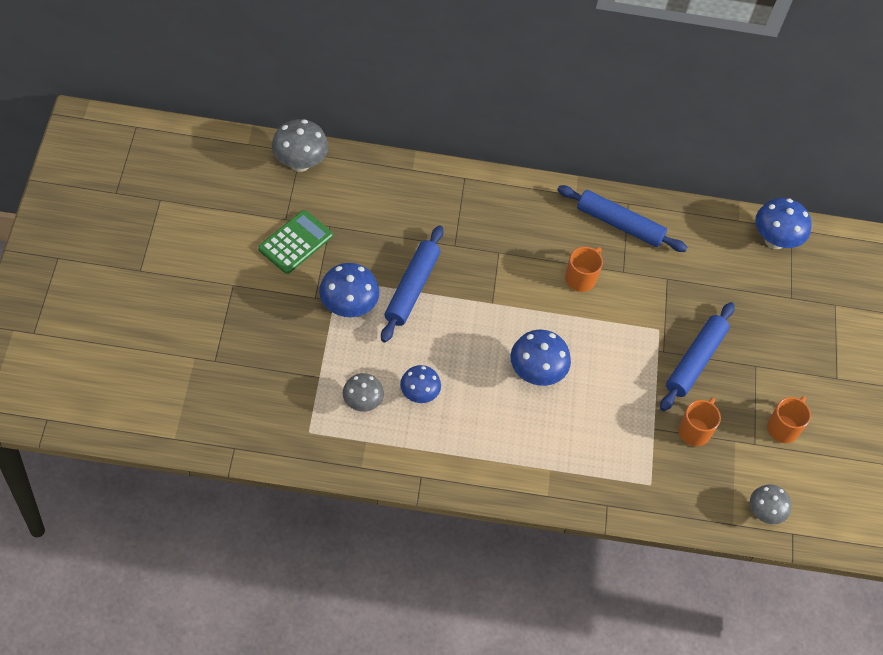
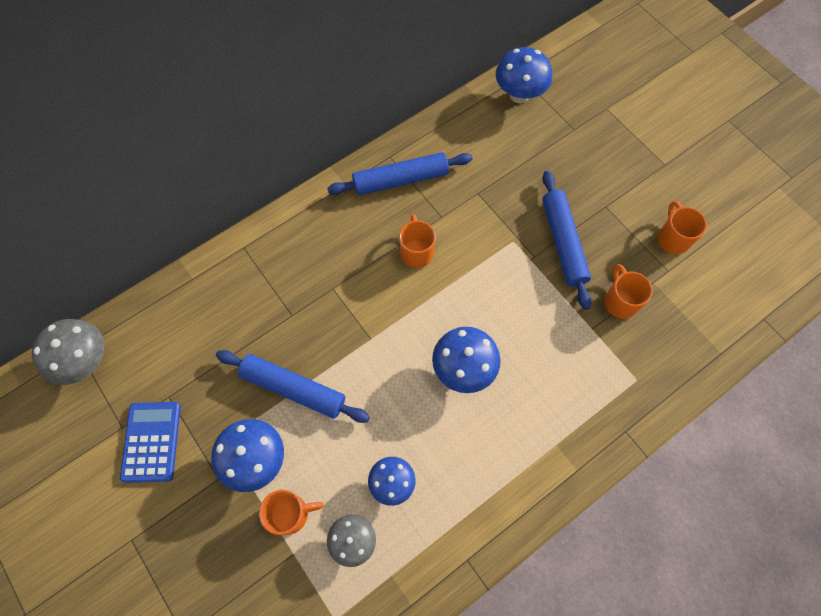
camera: 35 degrees left, 10 degrees up
(295, 242) = (151, 441): green calculator -> blue calculator
(339, 355) = (291, 514): none -> orange mug
(412, 288) = (293, 388): blue rolling pin -> blue rolling pin turned 45 degrees counterclockwise
(764, 513) = (730, 322): grey mushroom -> none

